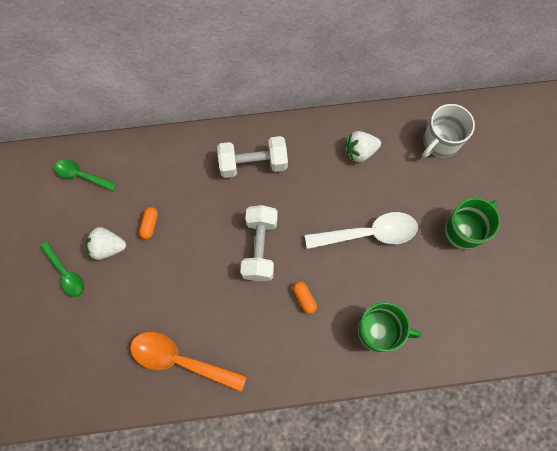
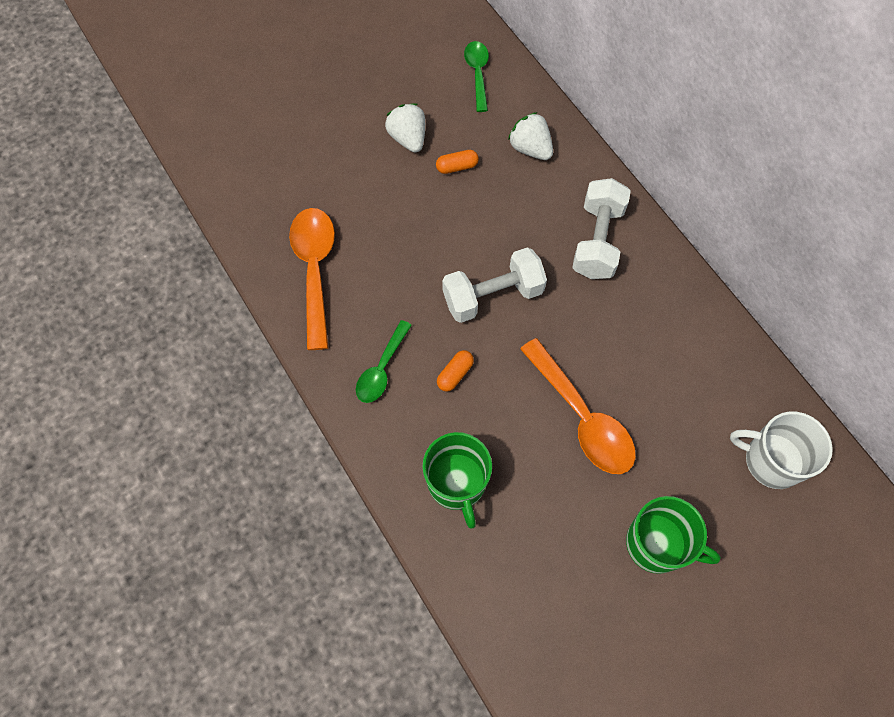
camera: 65 degrees right, 5 degrees down
(66, 274) = (357, 114): green spoon -> green spoon (381, 369)
(253, 163) = (597, 241): white dumbbell -> white dumbbell turned 45 degrees clockwise
(360, 151) = (692, 360): white strawberry -> white strawberry (530, 148)
(369, 233) = (582, 417): white spoon -> orange spoon

